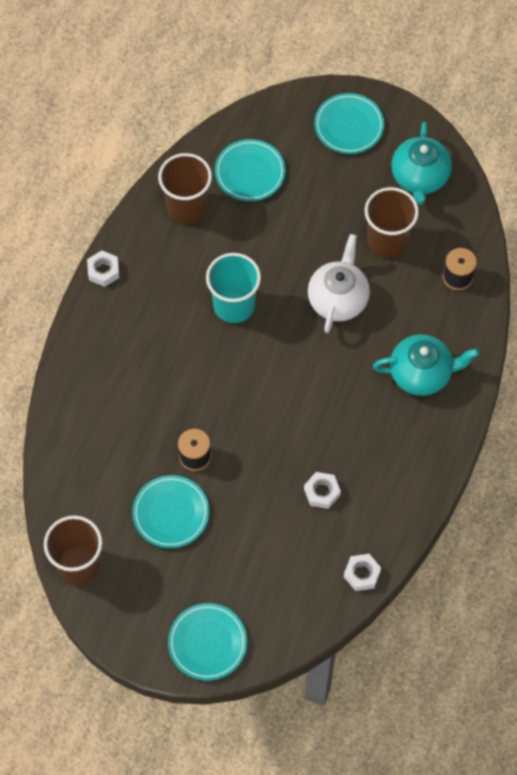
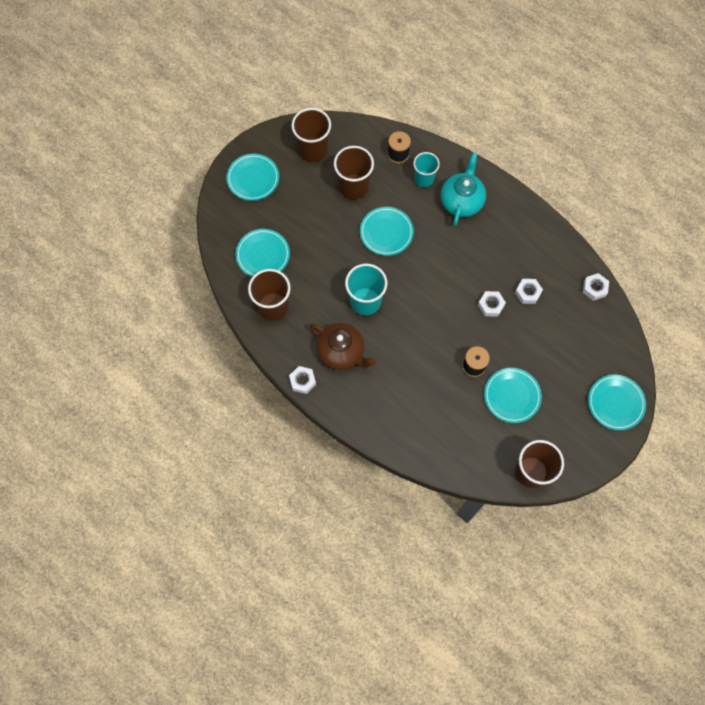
camera: 70 degrees left, 5 degrees up
(156, 301) = (341, 352): none -> brown teapot
(286, 452) = (491, 305): none -> white nut
(338, 299) = (386, 232): white teapot -> turquoise plate
(419, 177) = (313, 149): turquoise teapot -> brown cup
(435, 318) = (424, 179): none -> turquoise cup

